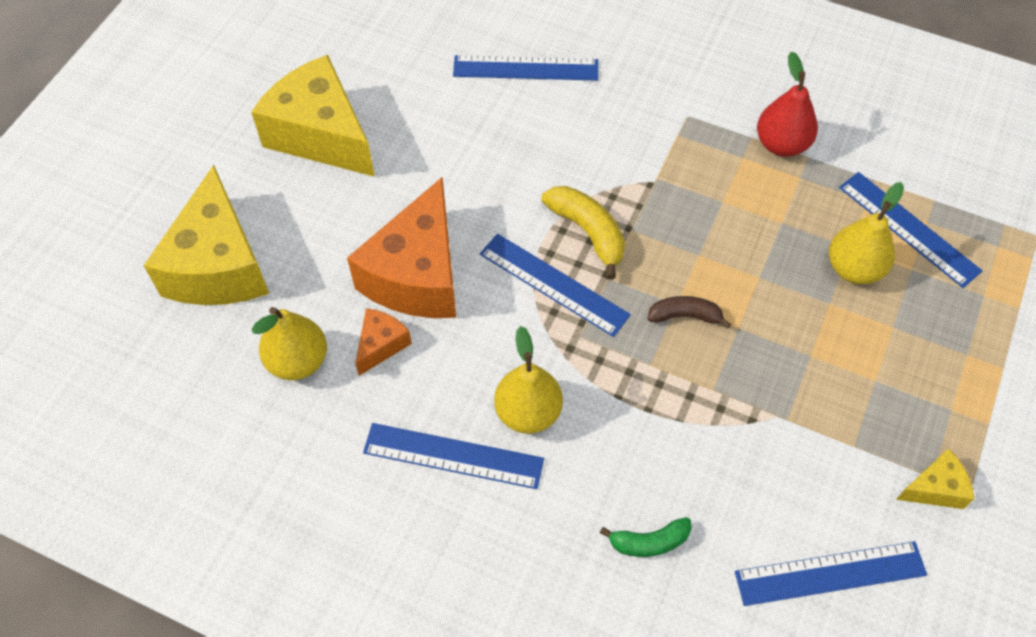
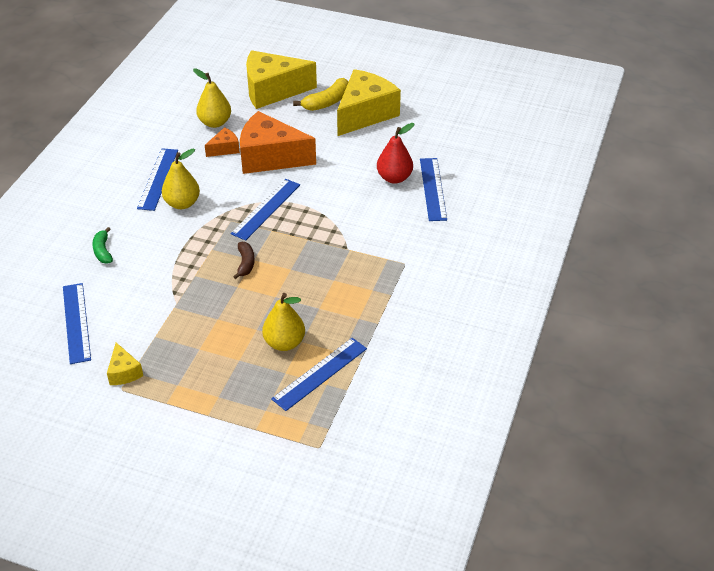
camera: 85 degrees right, 15 degrees down
(381, 345) = (224, 149): orange cheese -> orange cheese turned 60 degrees counterclockwise
(588, 232) = (304, 221): yellow banana -> yellow banana (326, 102)
(781, 144) = (386, 310): red pear -> red pear (394, 178)

